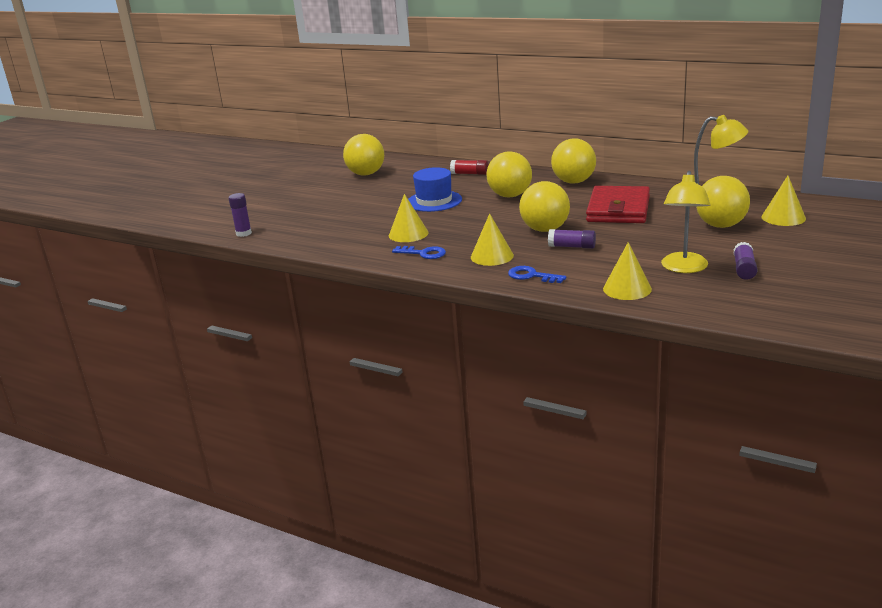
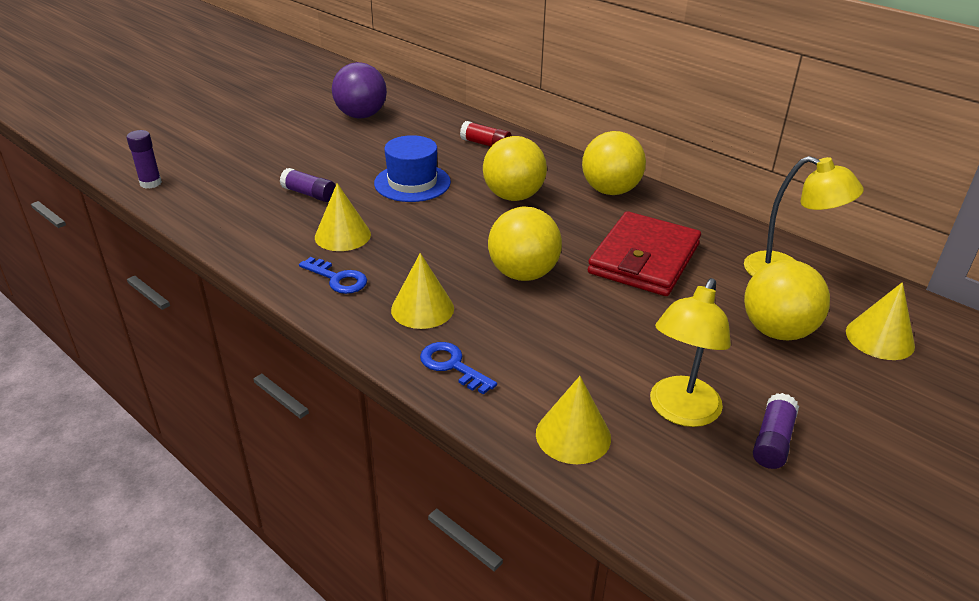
camera: 10 degrees right, 10 degrees up
(366, 174) = (361, 115): yellow ball -> purple ball
(572, 246) = (541, 319): purple glue stick -> purple glue stick (309, 194)

